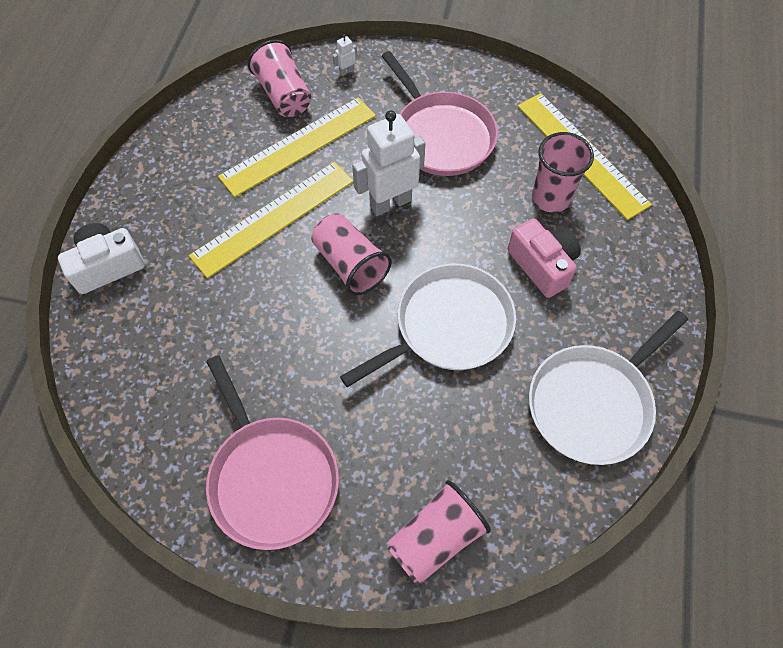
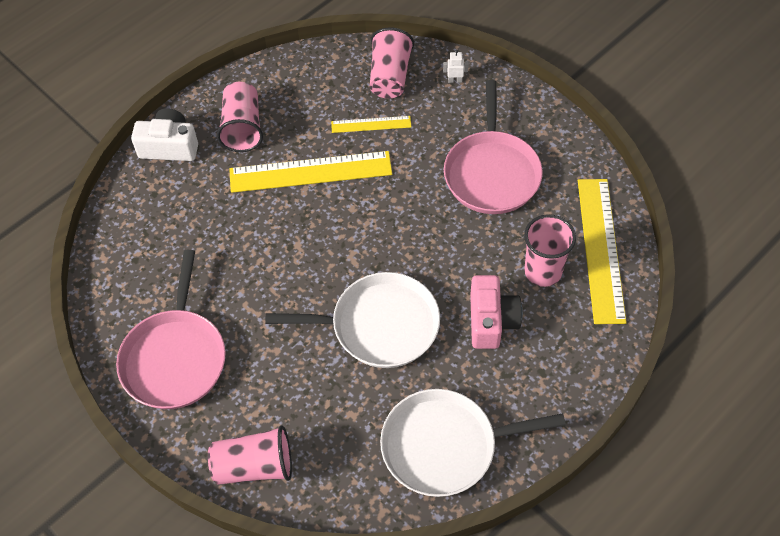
camera: 35 degrees right, 5 degrees down
(299, 146) = (371, 124): yellow ruler -> yellow ruler, size x0.51
(350, 264) = (341, 238): pink cup -> pink cup (242, 128)
(390, 203) = (408, 206): white robot -> none

